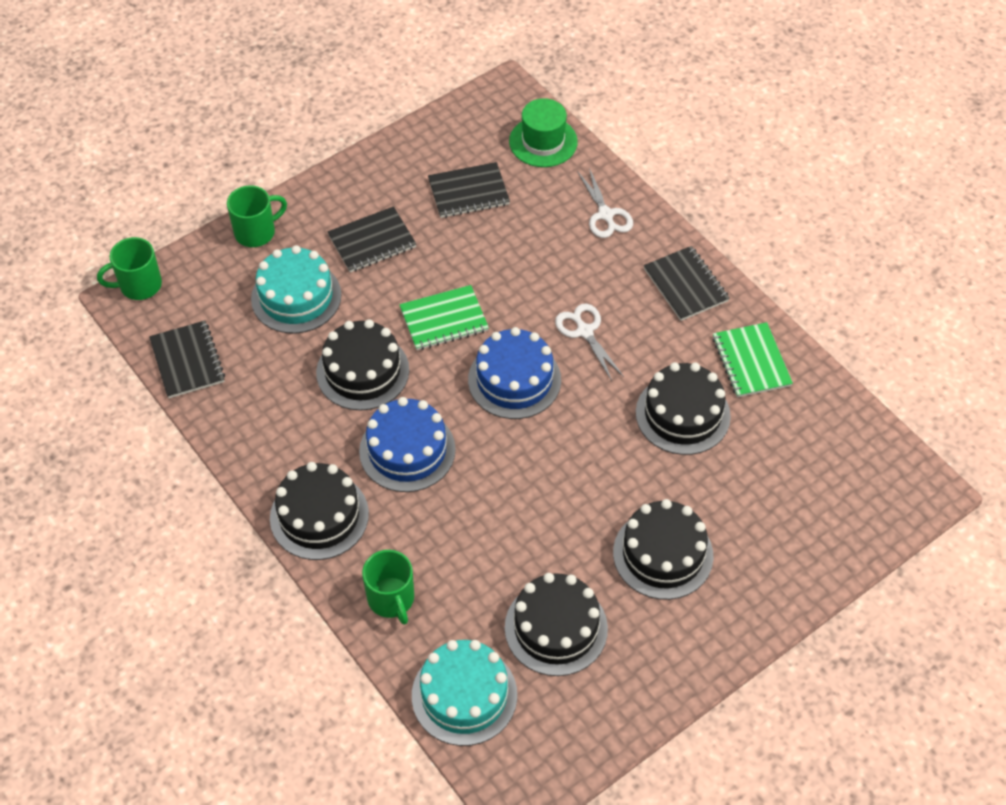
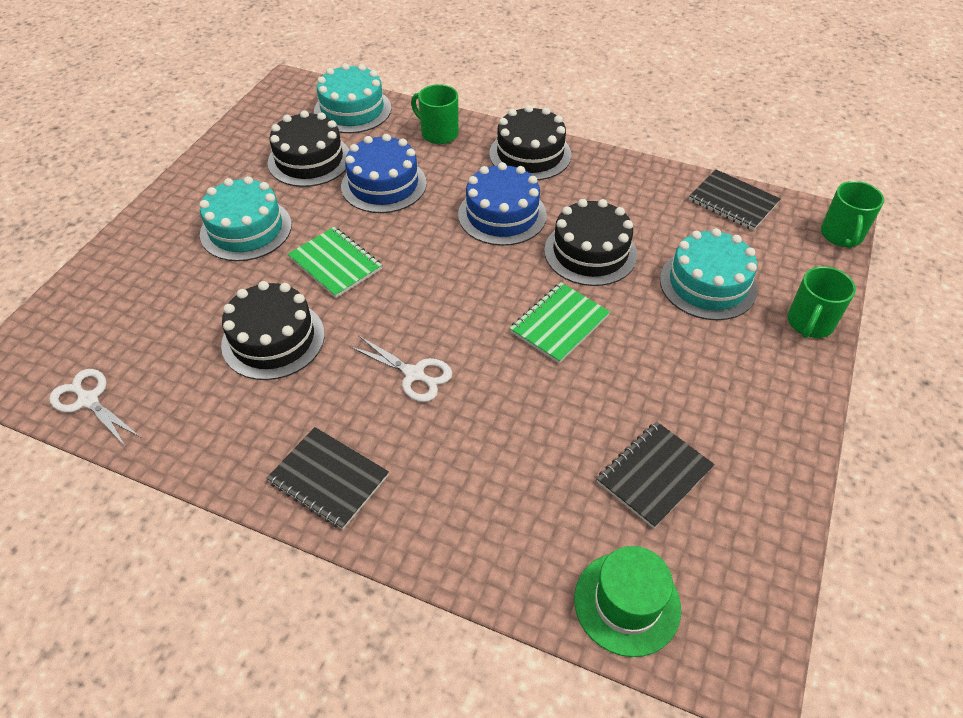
camera: 150 degrees right, 5 degrees down
(139, 285) = (841, 235): green mug -> green mug turned 150 degrees clockwise
(372, 241) = (697, 366): black notebook -> none
(514, 380) = (453, 301): blue cake -> blue cake (383, 184)
(605, 215) = (474, 528): white scissors -> white scissors (88, 400)
(663, 554) = (246, 229): black cake -> turquoise cake
(751, 361) = (218, 422): green notebook -> green notebook (335, 264)

